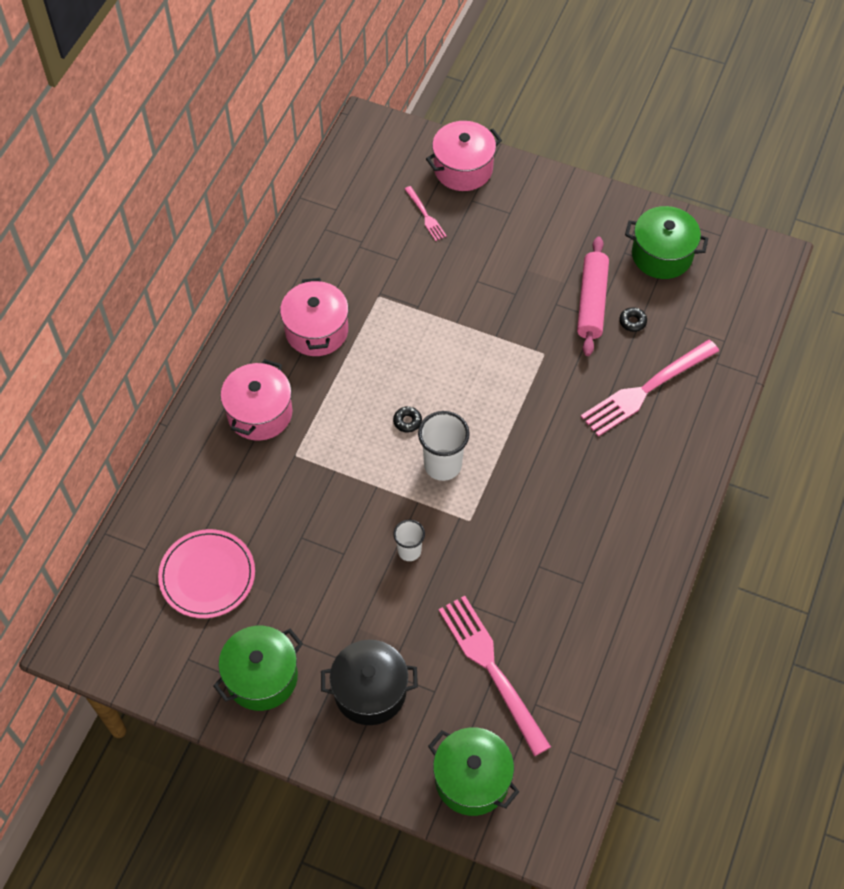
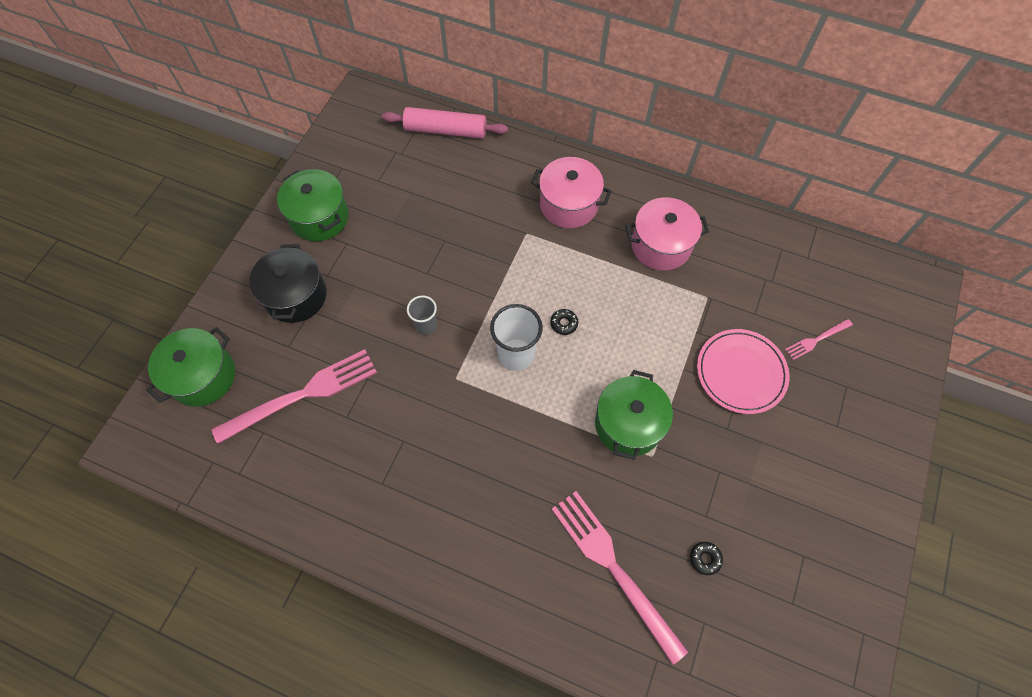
camera: 90 degrees right, 5 degrees up
(207, 575) = (413, 176): pink plate -> pink plate (741, 372)
(409, 551) = (426, 326): white cup -> grey cup
(463, 169) = (889, 378): pink pot -> none
(592, 302) = (727, 512): pink rolling pin -> pink rolling pin (445, 130)
(662, 255) = (808, 603): green pot -> green pot (628, 424)

